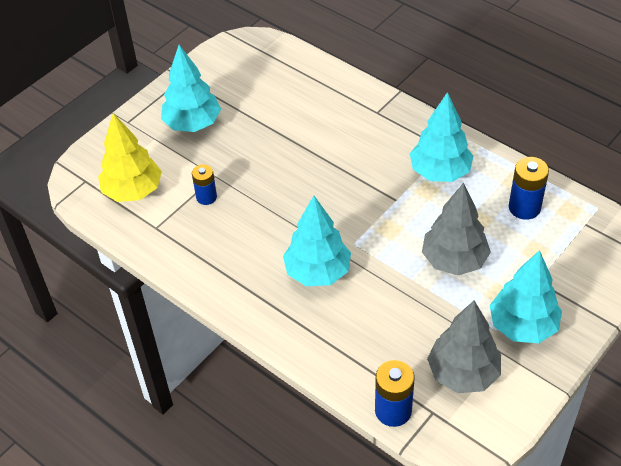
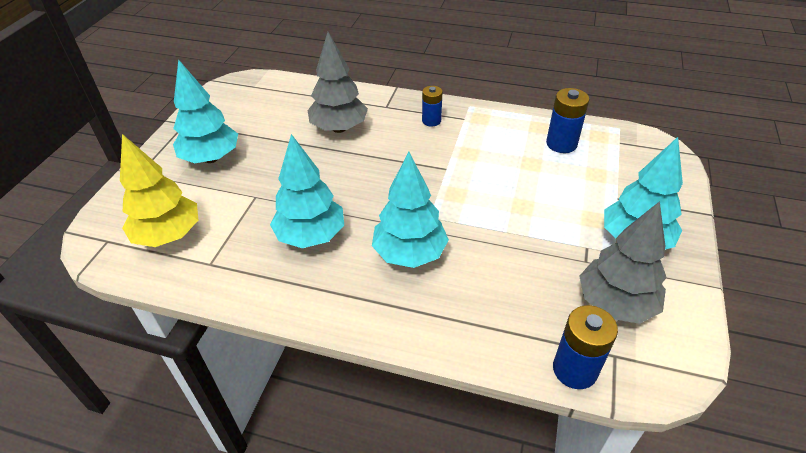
camera: 25 degrees left, 5 degrees down
(206, 197) = (255, 218): blue battery -> blue battery (431, 121)
(440, 172) = (471, 136): turquoise tree -> turquoise tree (311, 236)
(454, 260) = (533, 203): grey tree -> grey tree (339, 128)

